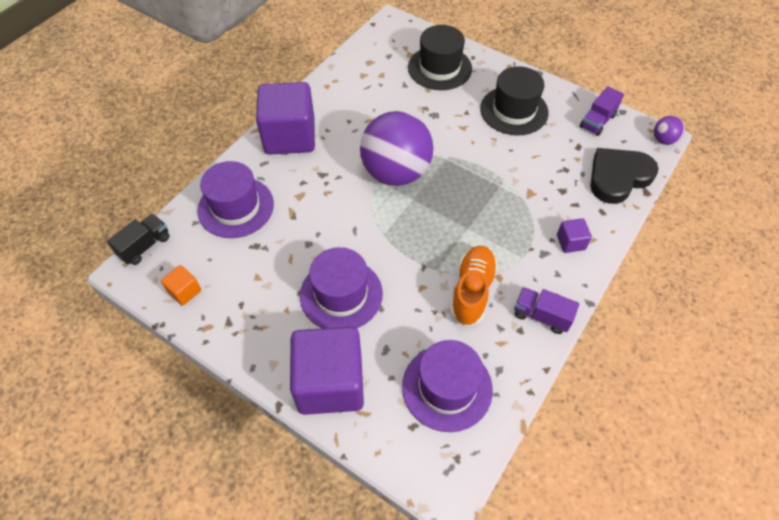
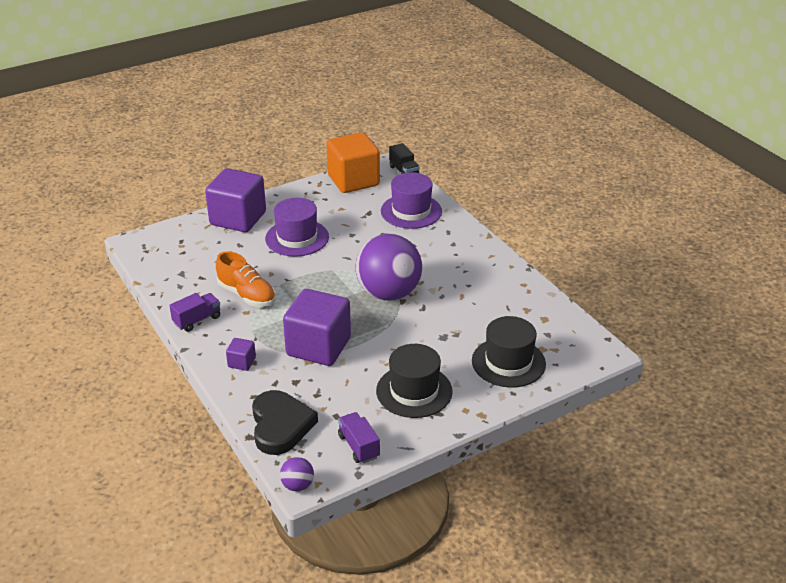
camera: 115 degrees right, 20 degrees down
(185, 291) = (353, 180): orange cube -> orange cube, size x2.33
(290, 136) = (469, 250): purple cube -> purple cube (318, 347)
(447, 387) = (190, 261): purple hat -> none

